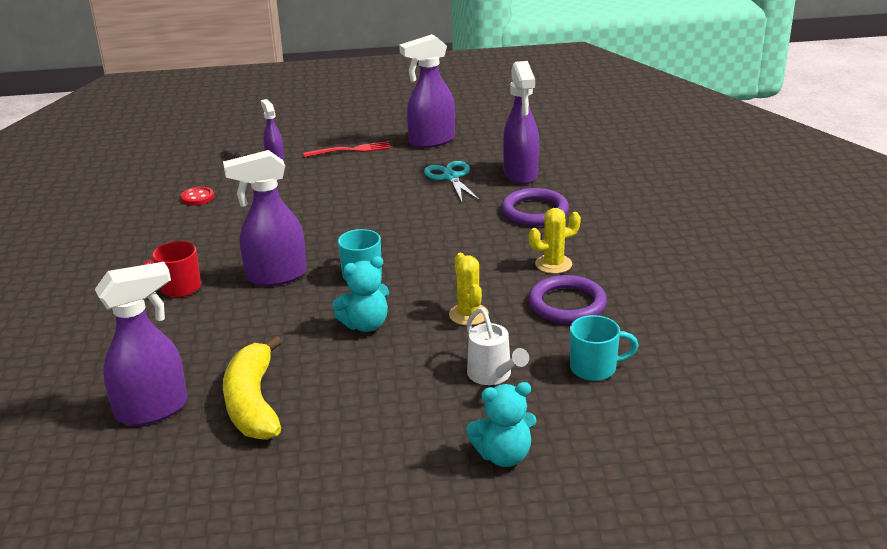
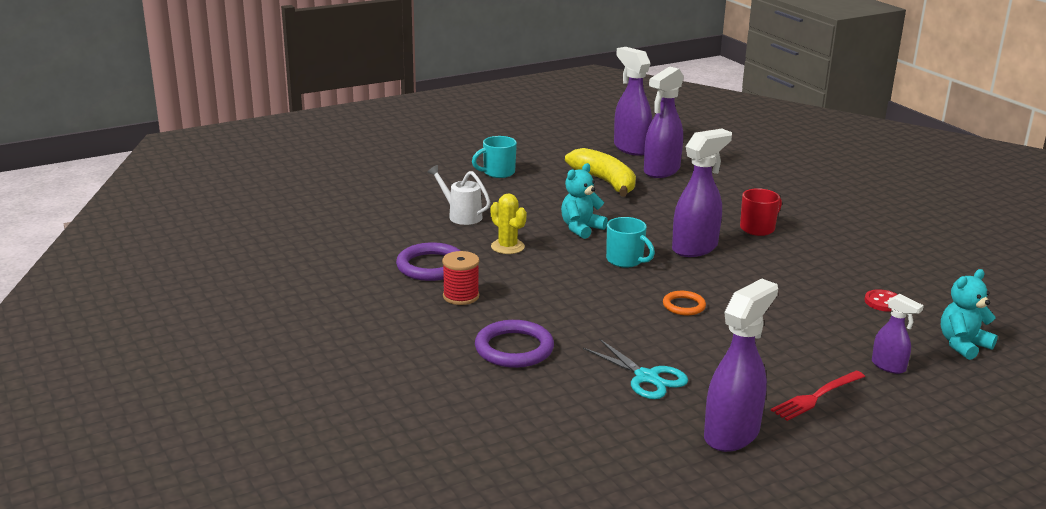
camera: 155 degrees right, 5 degrees down
(361, 221) = (684, 306): none -> orange ring
(504, 456) = (428, 183): turquoise teddy bear -> turquoise teddy bear (963, 345)
(521, 174) = (565, 398): purple spray bottle -> purple spray bottle (630, 148)
(553, 264) = (461, 296): yellow cactus -> red spool
(595, 368) = (389, 230): turquoise mug -> turquoise mug (498, 173)

